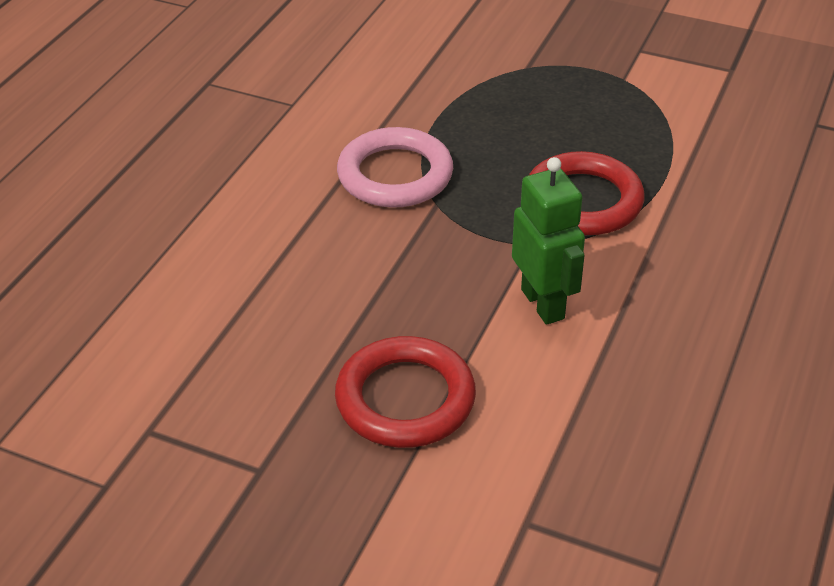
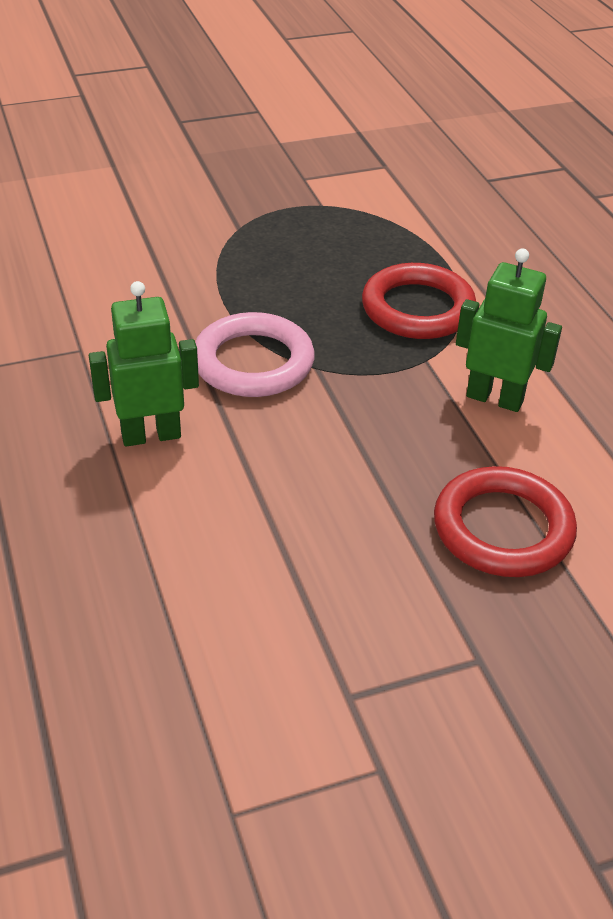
camera: 45 degrees left, 0 degrees up
(258, 187) = (151, 435): none -> green robot

